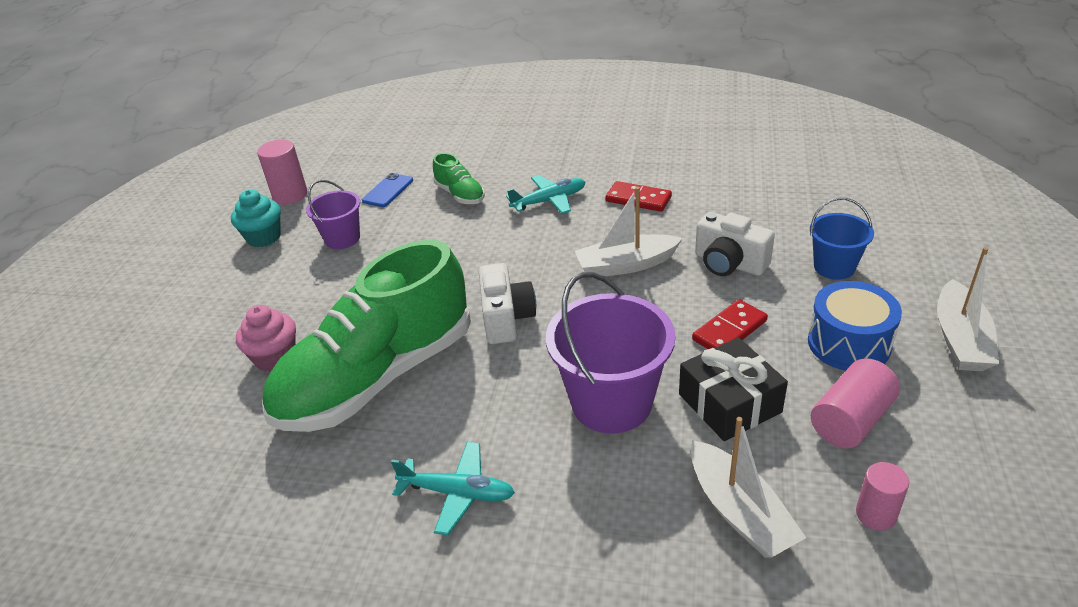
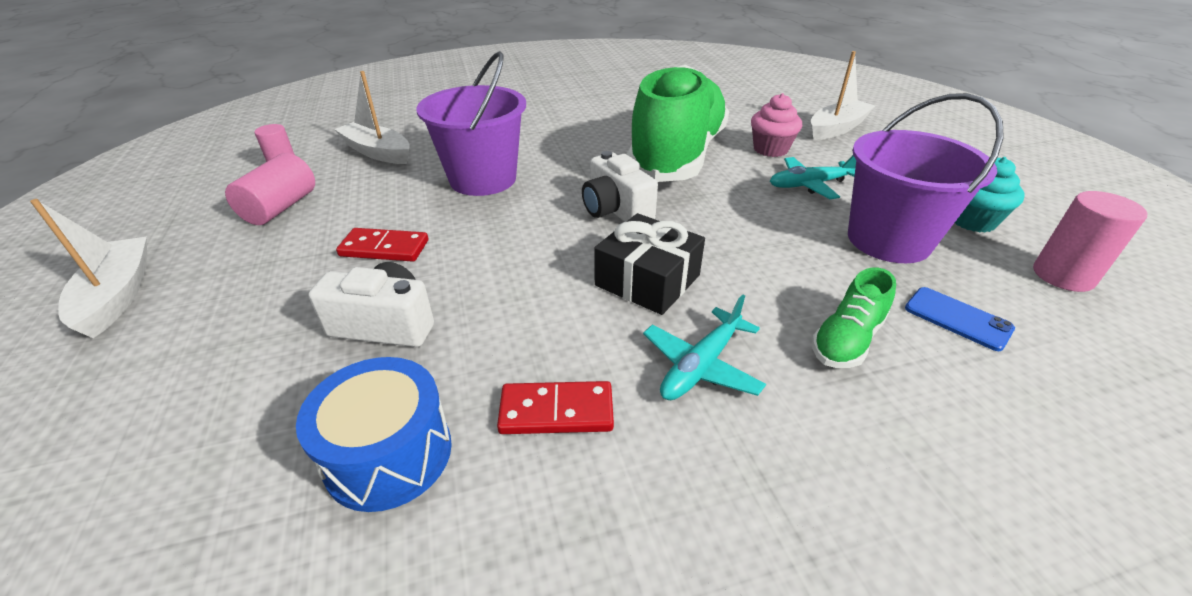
camera: 150 degrees right, 0 degrees up
(342, 238) = (888, 240): purple bucket -> purple bucket, size x1.75
(388, 190) = (957, 318): blue phone -> blue phone turned 45 degrees counterclockwise
(457, 493) = (560, 127): turquoise plane -> turquoise plane (810, 185)
(460, 195) = (846, 340): green shoe -> green shoe turned 75 degrees counterclockwise
(626, 265) = (523, 290): white boat -> white boat (837, 128)
(729, 330) = (384, 248): red domino -> red domino turned 75 degrees clockwise
(729, 403) = (384, 197): black gift -> black gift (647, 280)
(834, 267) = (231, 355): blue bucket -> none
(849, 343) = (255, 263): blue drum -> blue drum (389, 454)

